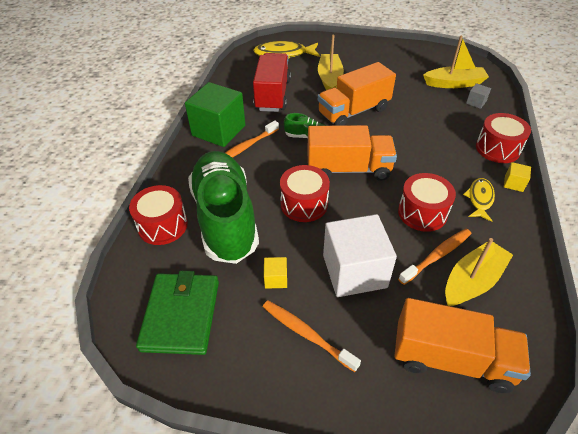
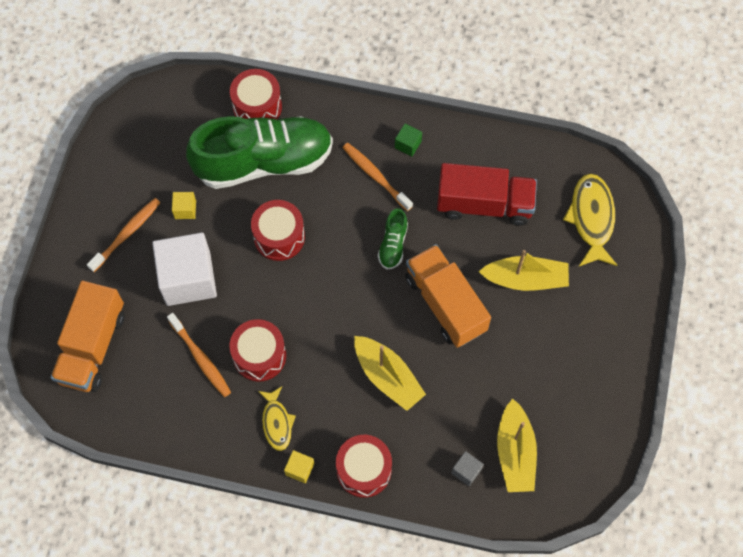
camera: 90 degrees right, 20 degrees up
(181, 315) = (154, 135): green wallet -> none
(218, 130) = (408, 144): green cube -> green cube, size x0.42
(348, 169) = (332, 287): orange truck -> none
(472, 281) = (168, 385): yellow boat -> yellow boat (387, 377)
(479, 199) = (277, 422): yellow fish -> yellow fish turned 60 degrees clockwise

